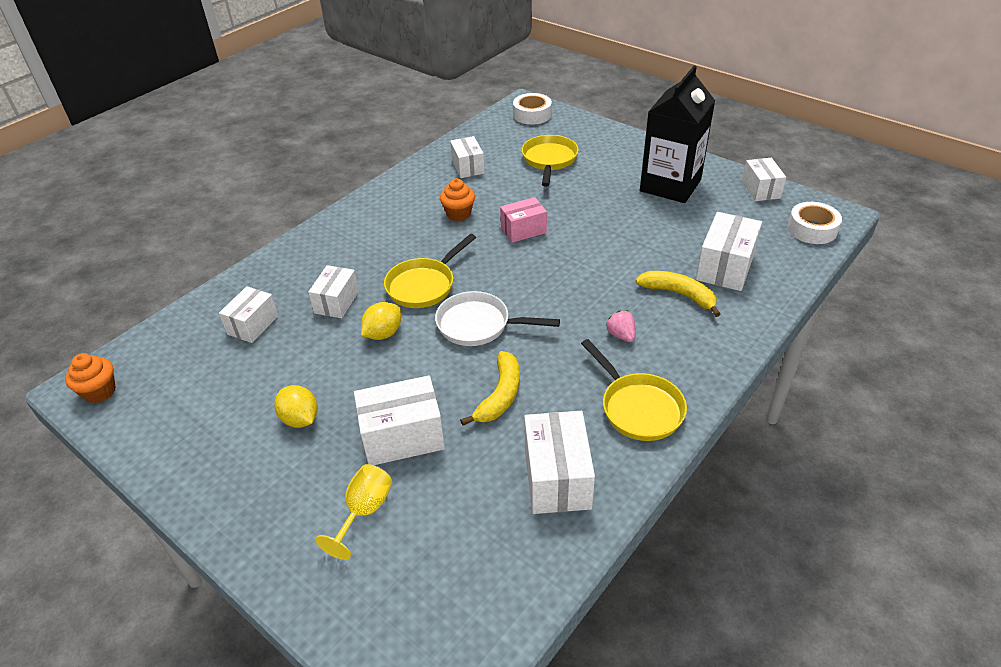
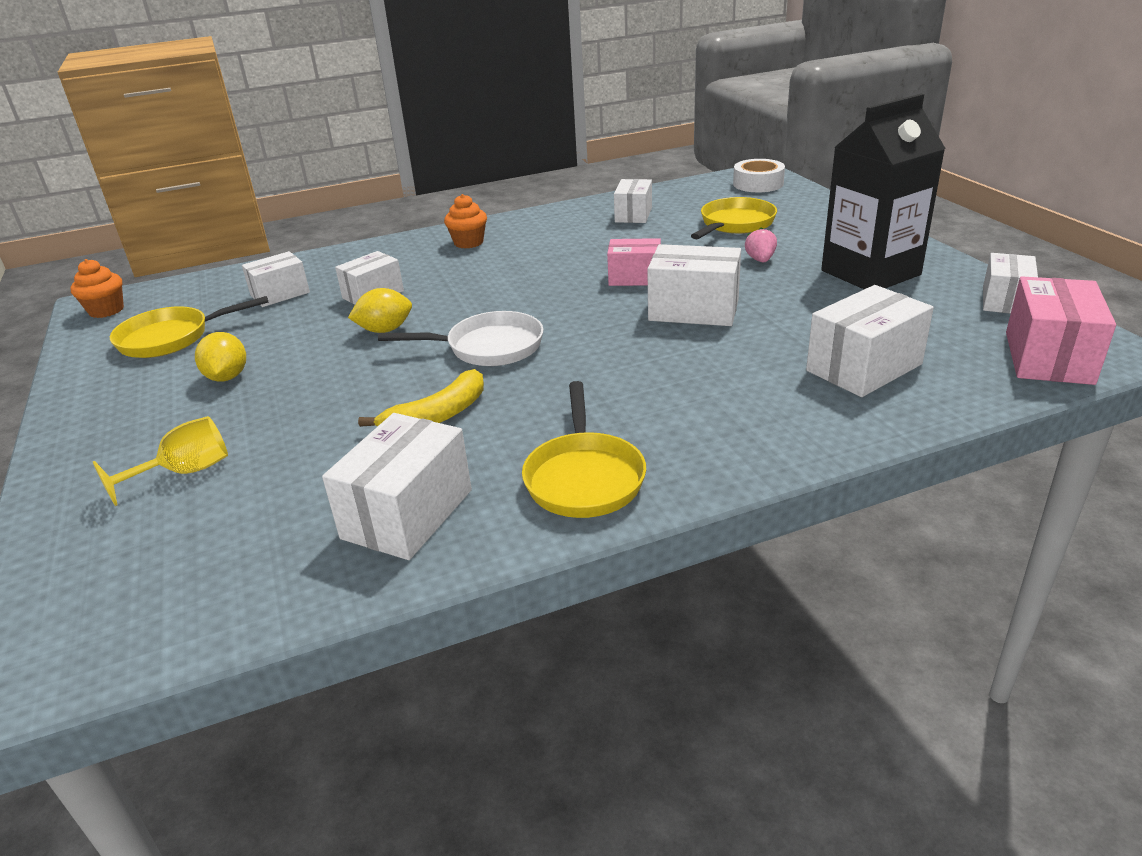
camera: 30 degrees right, 10 degrees down
(402, 436) = (298, 421): white box -> white box (693, 310)
(424, 285) = (472, 301): yellow pan -> yellow pan (171, 338)
(458, 214) = (578, 250): orange cupcake -> orange cupcake (468, 242)
(478, 325) = (488, 347): white pan -> white pan turned 135 degrees clockwise
(621, 335) = (643, 400): pink strawberry -> pink strawberry (760, 260)
(679, 294) = (766, 380): yellow banana -> none
(812, 229) = (1048, 357): white tape -> pink box

